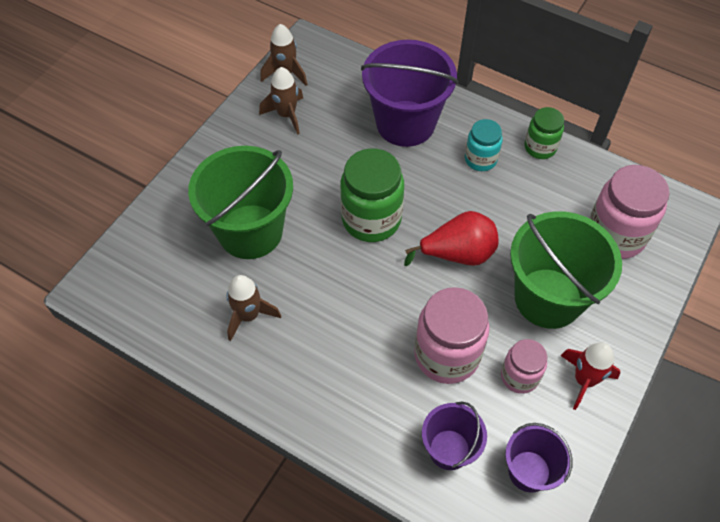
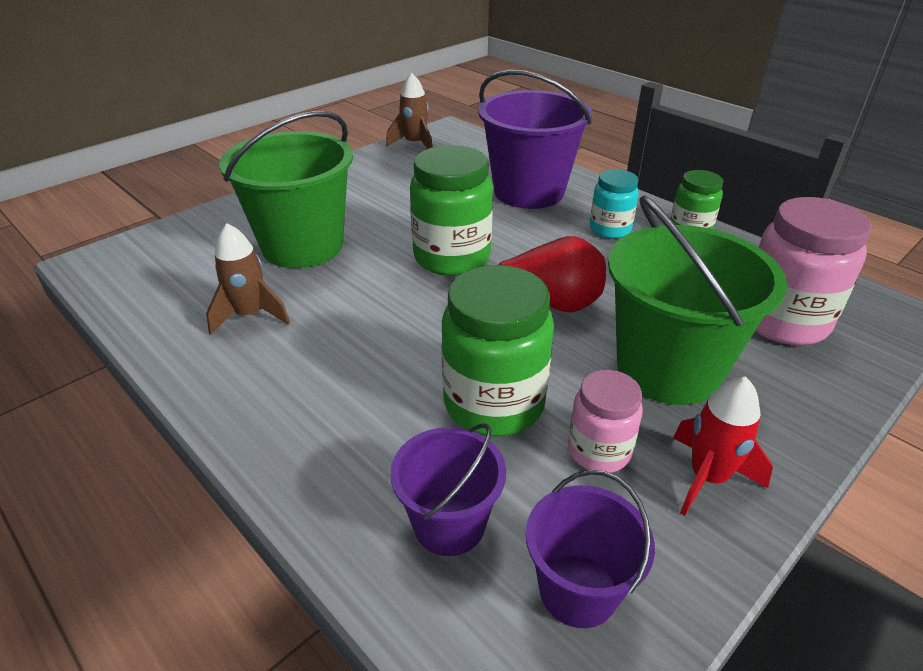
camera: 15 degrees right, 20 degrees down
(286, 115) = (399, 170): brown rocket -> none
(446, 355) = (494, 403): pink jar -> green jar

